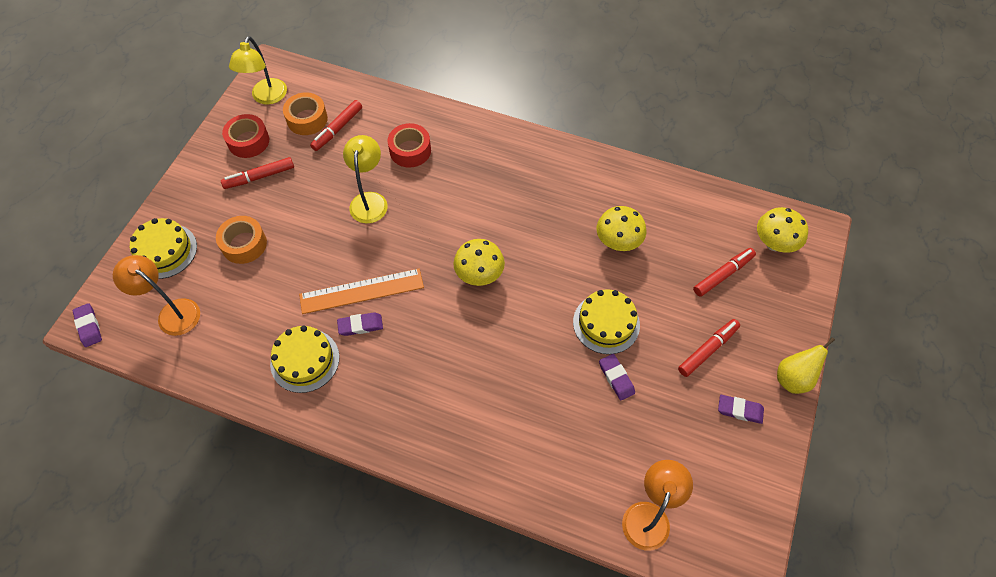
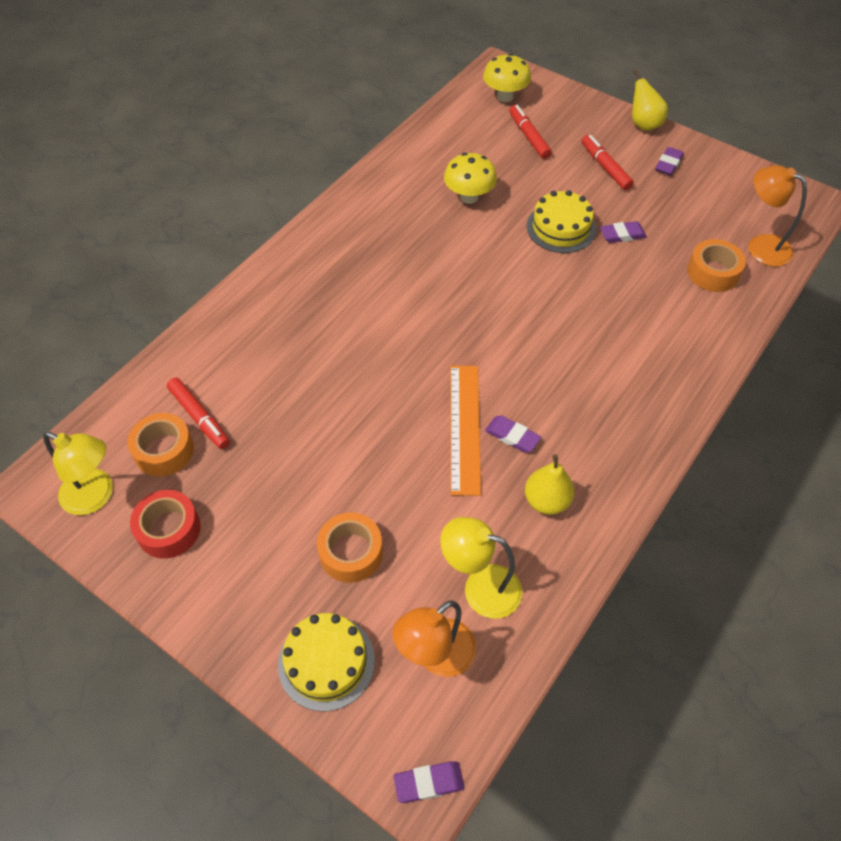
camera: 75 degrees left, 5 degrees down
(259, 177) = (241, 521): red marker -> none
(305, 360) = (546, 501): yellow cake -> yellow pear
(360, 325) = (512, 436): purple eraser -> purple eraser turned 60 degrees counterclockwise
(369, 200) = (333, 399): yellow lamp -> yellow lamp (480, 587)
(410, 150) = (272, 345): red tape -> none
(479, 275) = (475, 314): yellow mushroom -> none
(593, 468) = (713, 272): none -> orange tape

